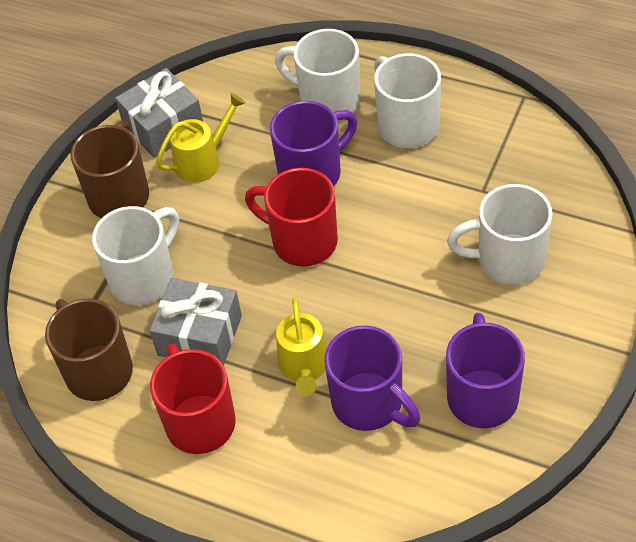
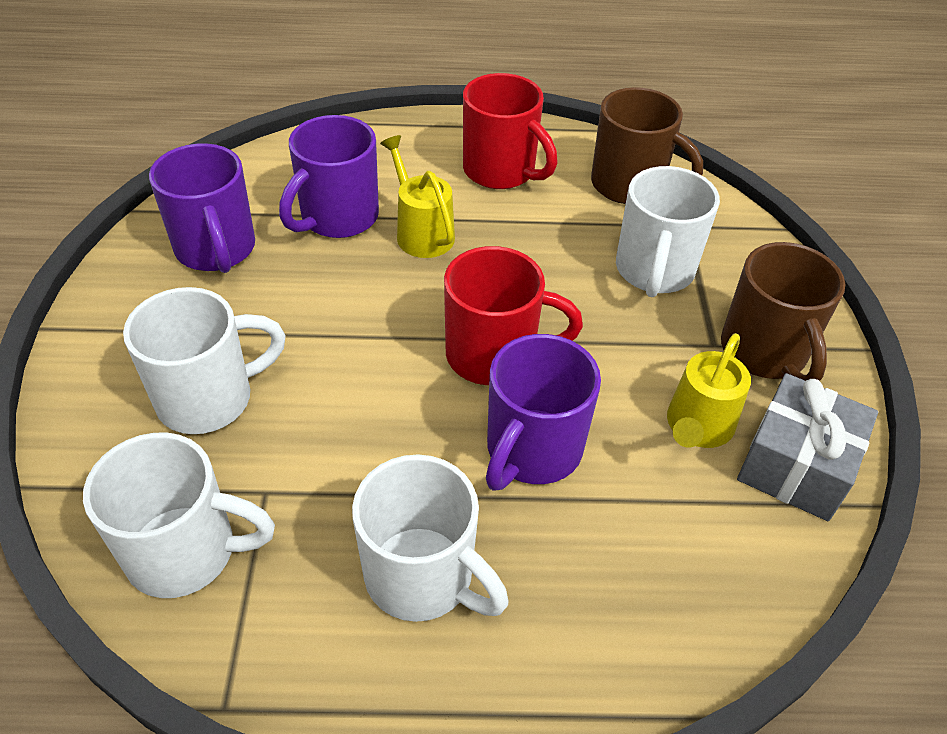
camera: 150 degrees right, 5 degrees down
(199, 336) = (550, 234): grey gift -> none
(327, 101) = (578, 587): white mug -> white mug (186, 552)
(369, 404) = (337, 218): purple mug -> purple mug turned 75 degrees counterclockwise

